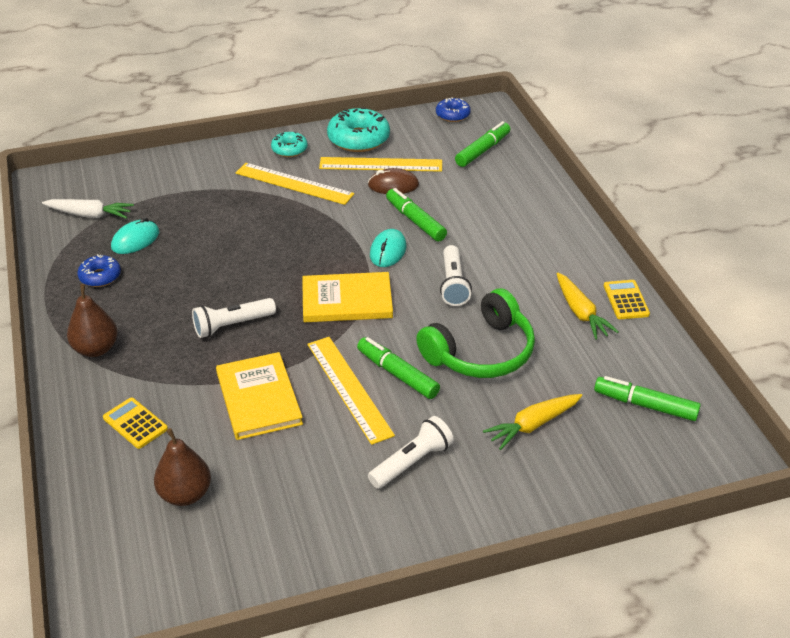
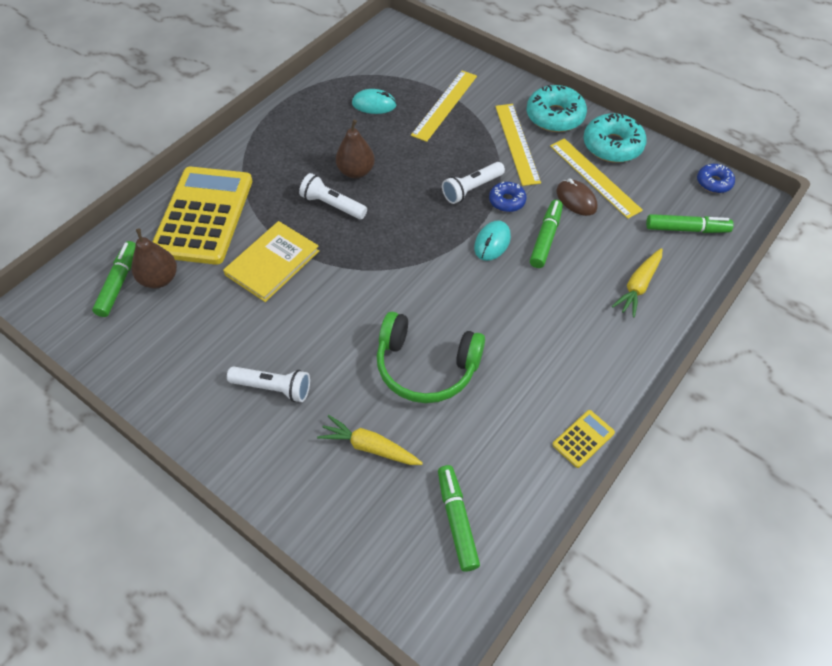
camera: 55 degrees right, 15 degrees up
(90, 215) = (378, 68): white carrot -> none
(96, 349) = (255, 154): brown pear -> brown pear (356, 172)
(100, 276) = (323, 112): blue donut -> blue donut (507, 201)
(135, 423) = (203, 215): yellow calculator -> yellow calculator, size x2.49
(289, 149) = (555, 116): turquoise donut -> turquoise donut, size x1.74
(347, 300) = (413, 251): yellow book -> none
(349, 388) = (321, 307): yellow ruler -> yellow ruler (445, 105)
(388, 251) = (492, 242): turquoise mouse -> turquoise mouse turned 45 degrees counterclockwise
(397, 374) = (358, 327): green marker -> green marker (119, 283)
(453, 284) = (491, 305): white flashlight -> white flashlight (472, 189)
(581, 313) = (535, 412): yellow carrot -> yellow carrot (638, 286)

